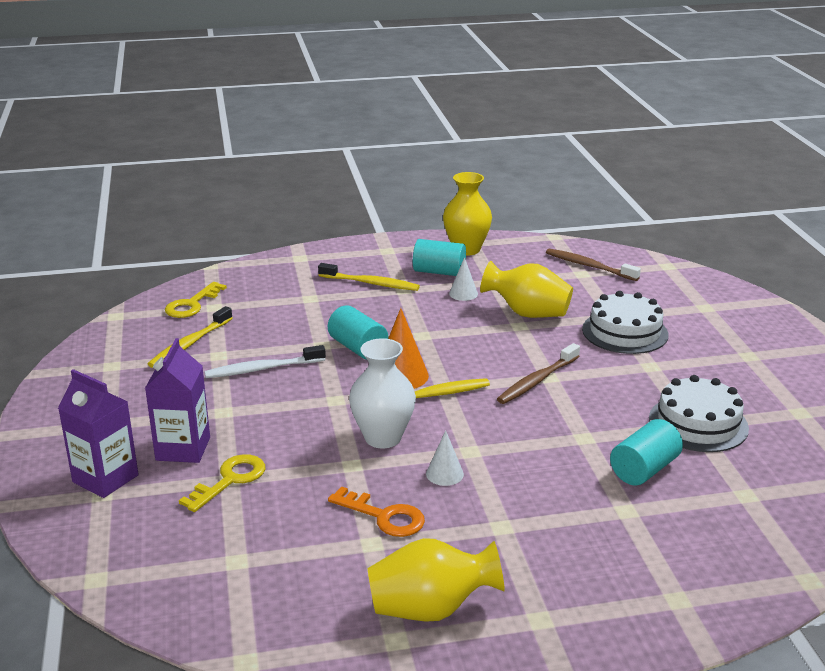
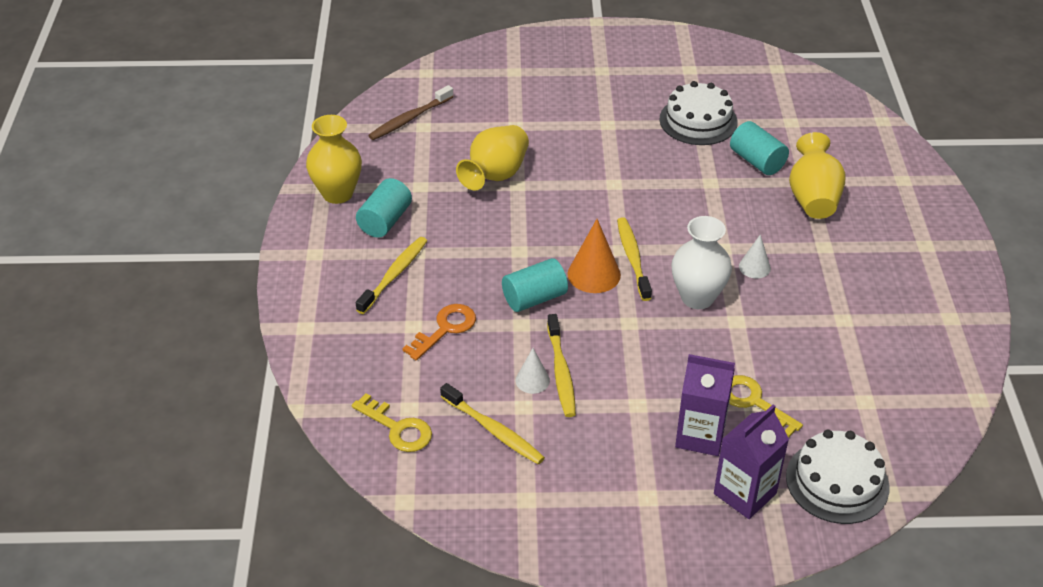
camera: 80 degrees left, 15 degrees up
(262, 369) = (561, 372): white toothbrush -> yellow toothbrush
(384, 516) = (810, 309): orange key -> orange key (445, 329)
(430, 609) = (918, 296): yellow vase -> yellow vase (813, 198)
(463, 293) = (441, 211): white cone -> white cone (532, 380)
(537, 381) = (619, 191): brown toothbrush -> none
(625, 332) = (546, 125): white cake -> white cake (837, 482)

